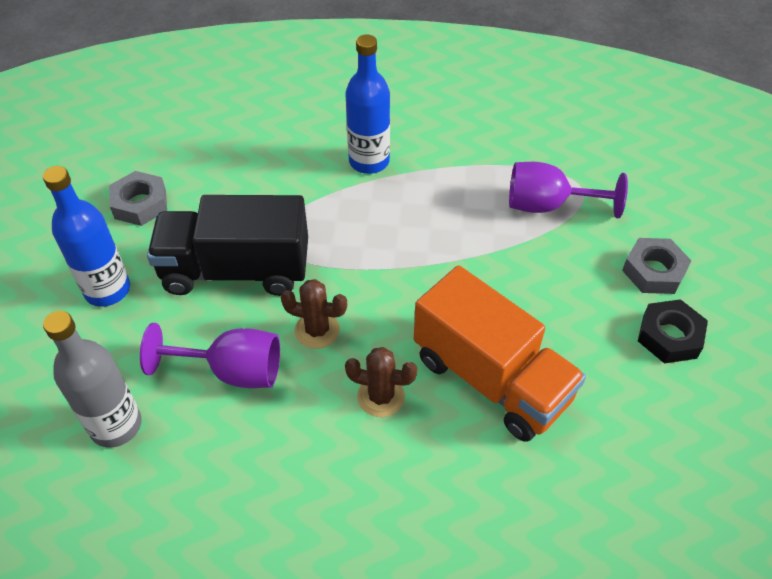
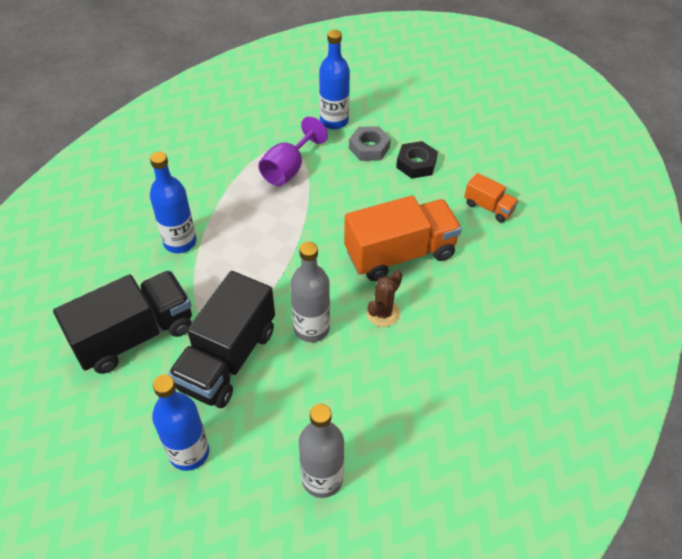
camera: 65 degrees left, 0 degrees up
(140, 204) = (111, 404): grey nut -> none
(228, 183) = (135, 335): none -> black truck
(232, 371) = (316, 390): purple goblet -> none
(317, 330) = (311, 328): brown cactus -> grey bottle
(658, 461) = (488, 207): none -> orange truck
(669, 215) = (334, 121): none -> blue bottle

